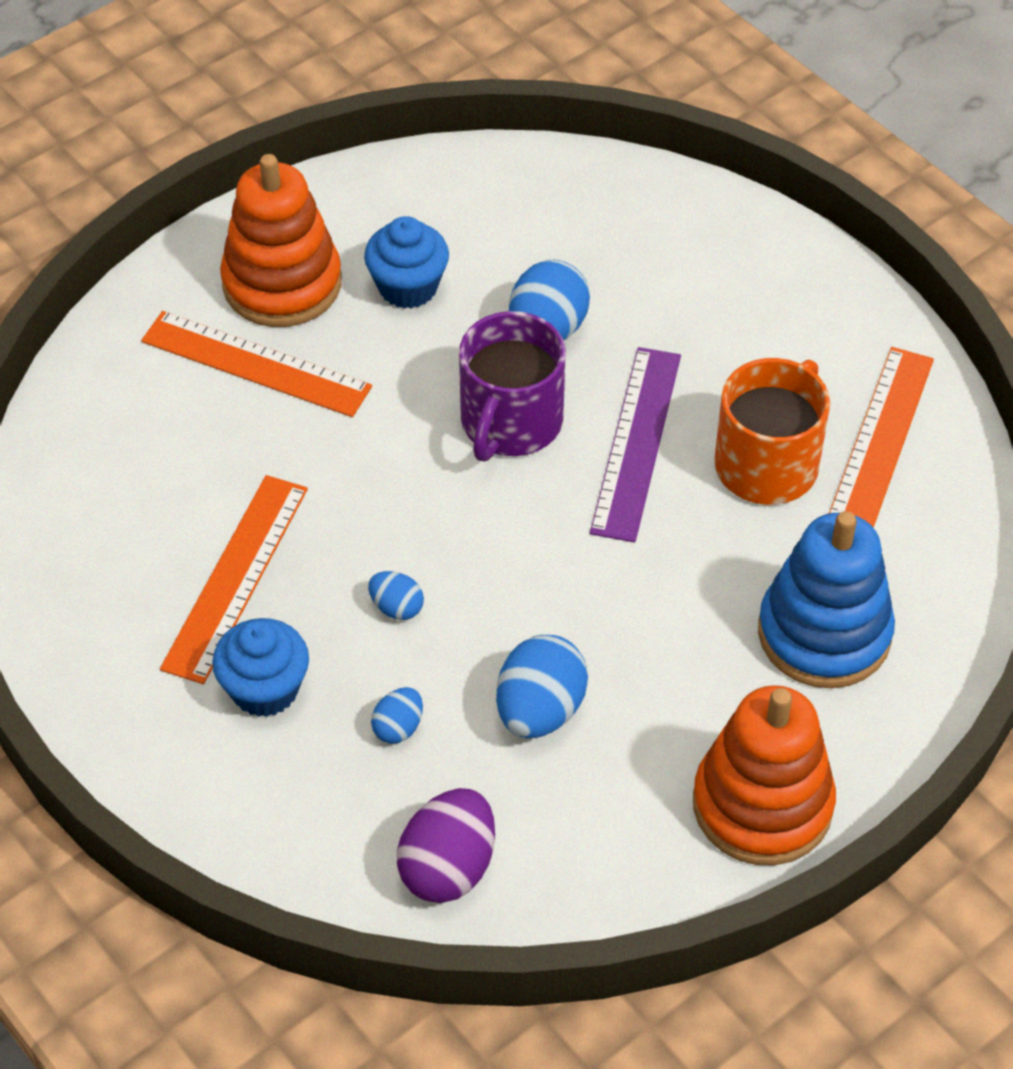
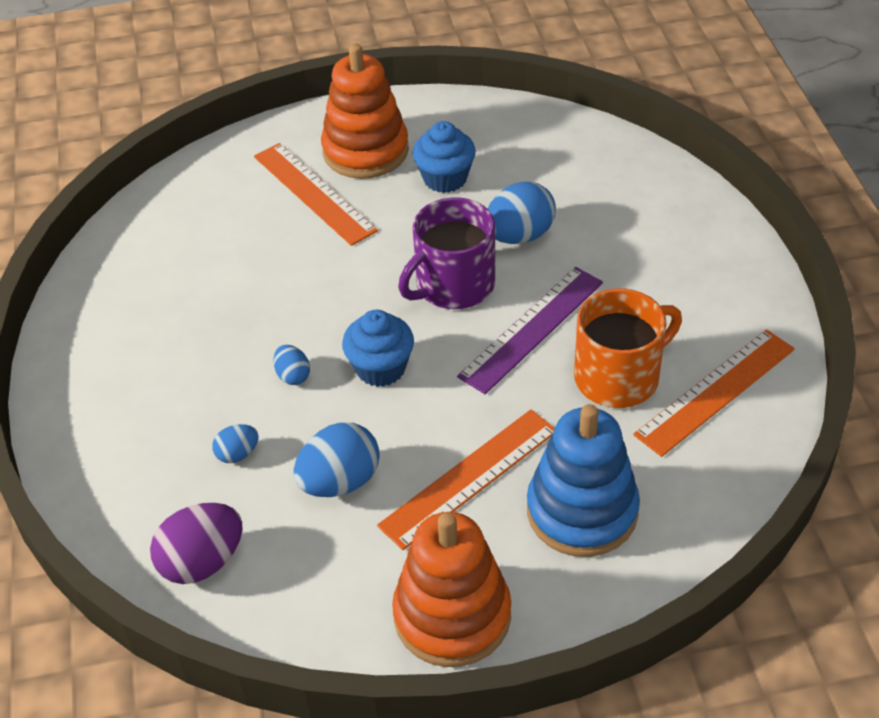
camera: 30 degrees right, 5 degrees down
(236, 577) = (206, 318): orange ruler -> orange ruler (469, 478)
(265, 689) = (172, 394): blue cupcake -> blue cupcake (380, 368)

